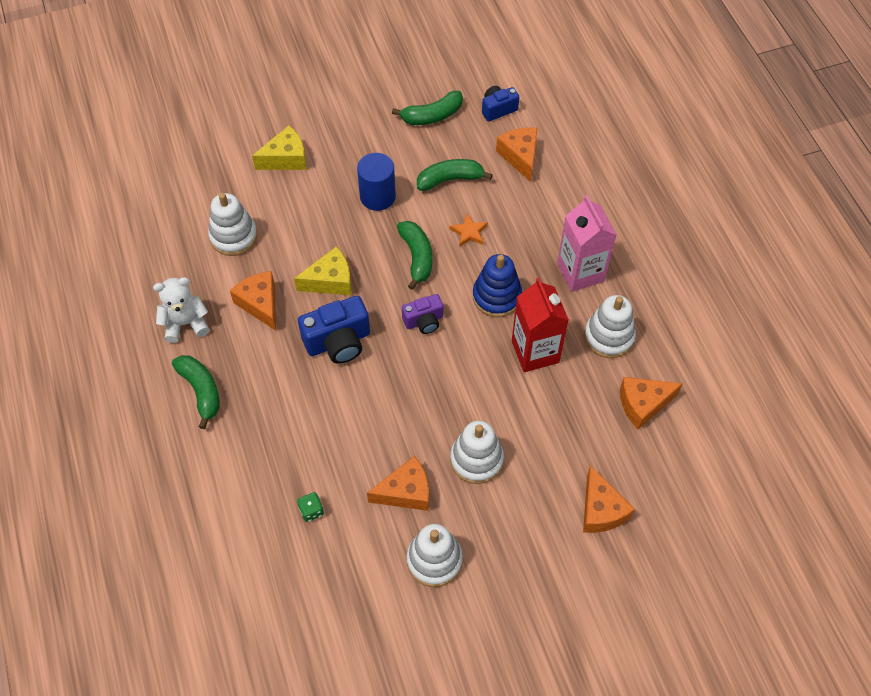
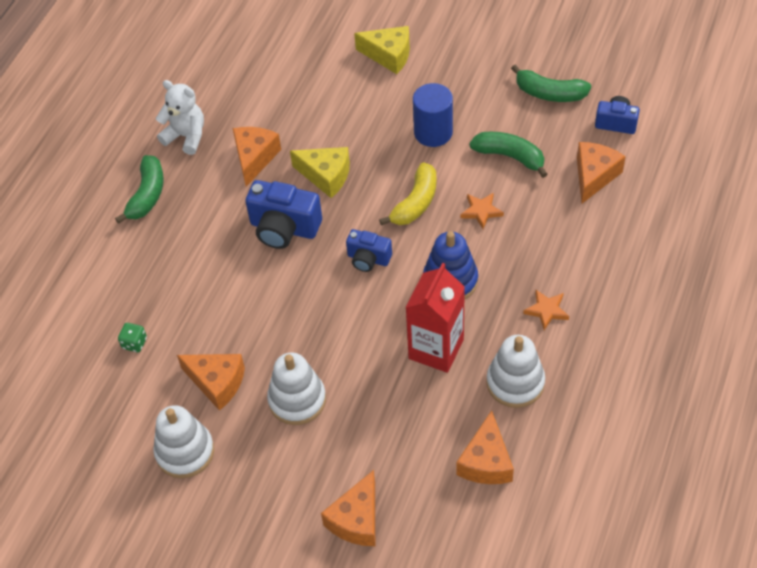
camera: 45 degrees right, 5 degrees down
(233, 236) = (287, 92): white stacking toy -> none
(417, 257) = (415, 203): green banana -> yellow banana
(424, 321) = (368, 259): purple camera -> blue camera
(580, 272) = (546, 310): pink carton -> orange star
(643, 404) = (486, 462): orange cheese -> orange cheese turned 105 degrees counterclockwise

